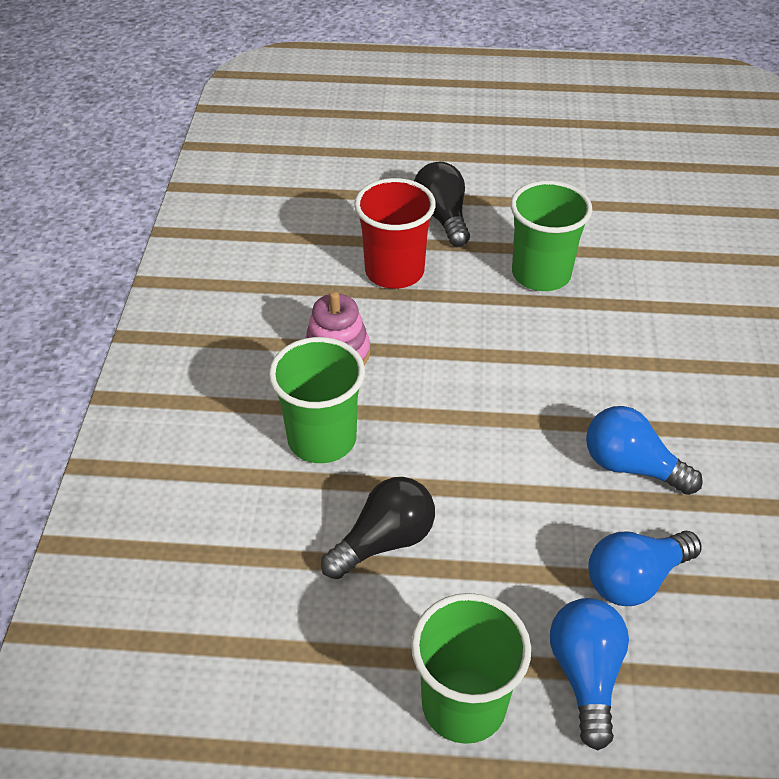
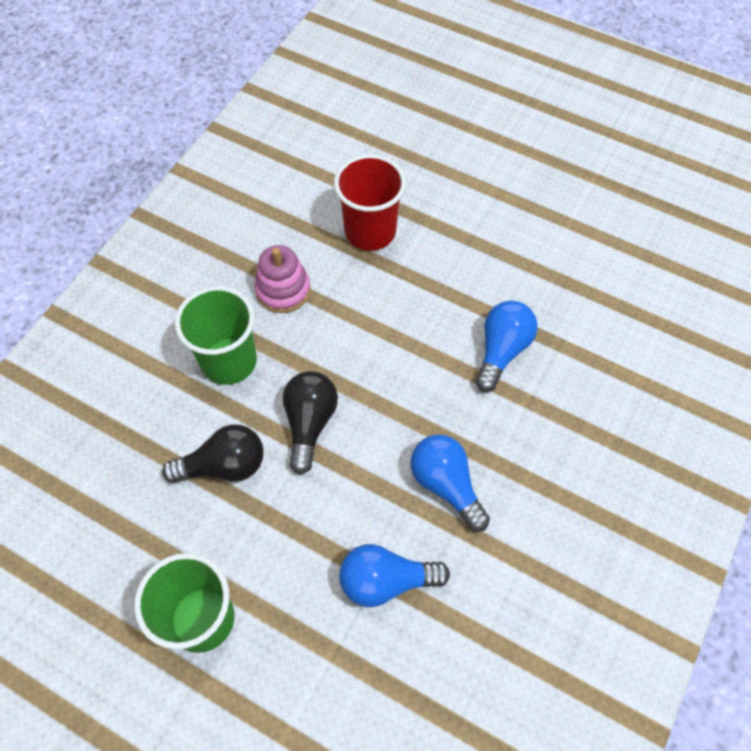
camera: 25 degrees right, 15 degrees up
(442, 217) = (440, 193): black light bulb -> black light bulb (309, 423)
(541, 274) = (487, 279): green cup -> none
(585, 675) = (300, 638): blue light bulb -> blue light bulb (501, 351)

